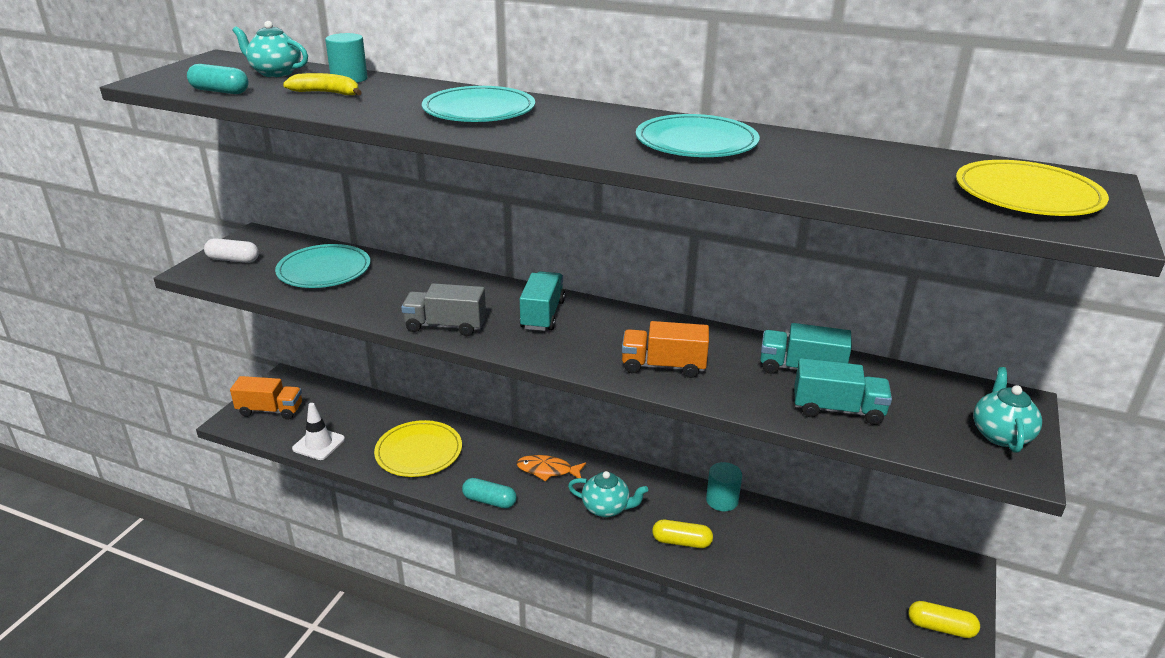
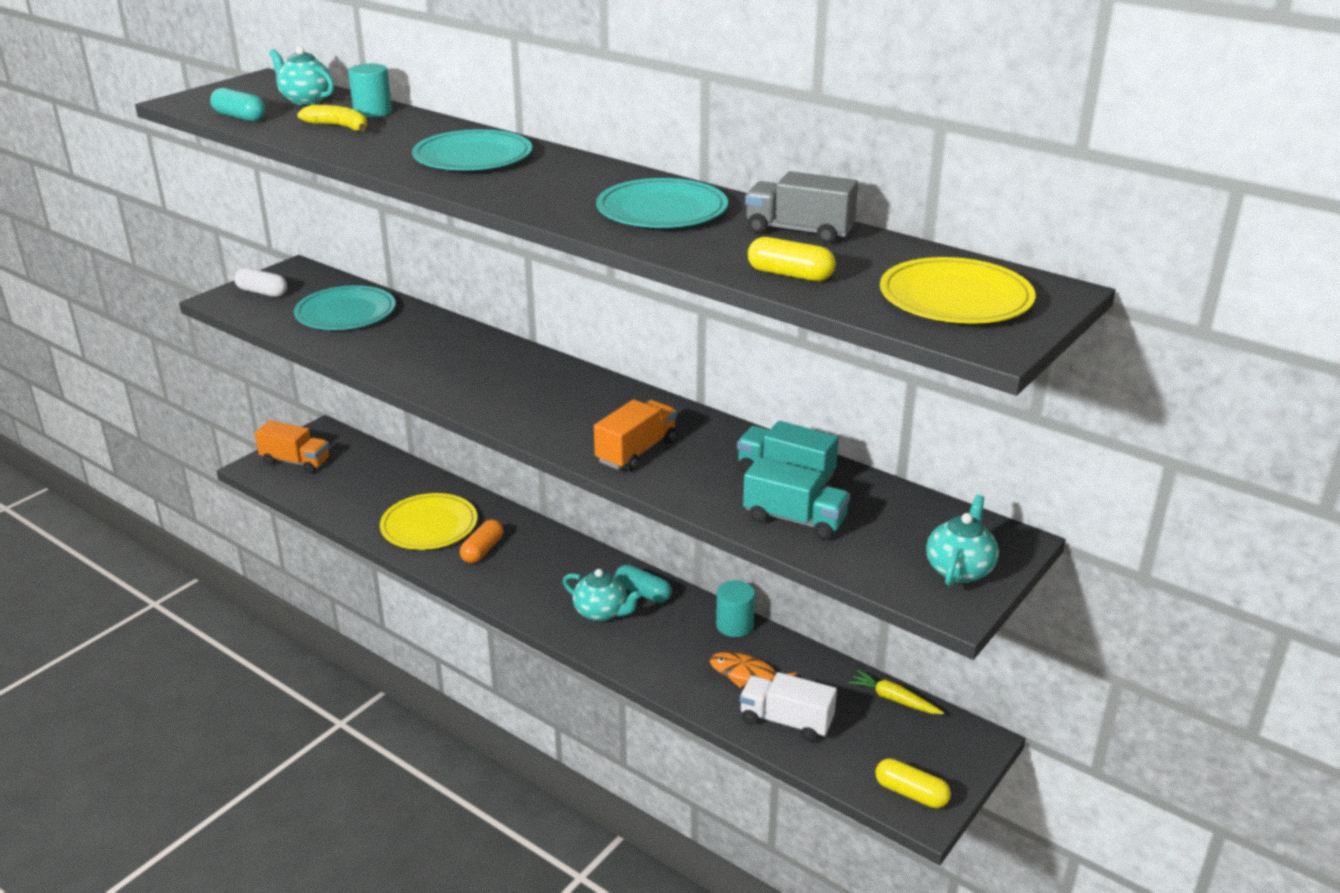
camera: 15 degrees right, 0 degrees up
(318, 444) = (330, 502): white traffic cone -> none
(445, 326) = (436, 383): grey truck -> grey truck (799, 231)
(476, 467) = (482, 550): none -> orange capsule
(489, 501) = (480, 585): turquoise capsule -> turquoise capsule (643, 593)
(542, 315) = (542, 384): turquoise truck -> none
(547, 470) = (556, 565): orange fish -> orange fish (747, 675)
(663, 366) = (636, 451): orange truck -> orange truck turned 105 degrees clockwise
(681, 542) = (666, 659): yellow capsule -> yellow capsule (790, 275)
(808, 581) = (786, 721): none -> white truck
(881, 544) = (894, 699): none -> yellow carrot

